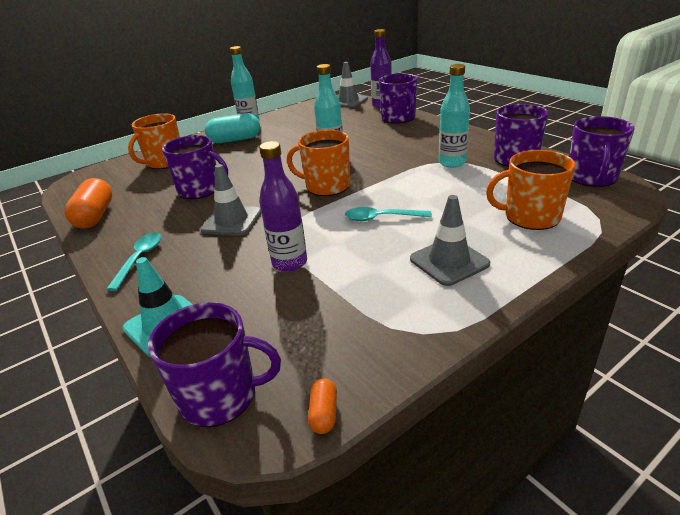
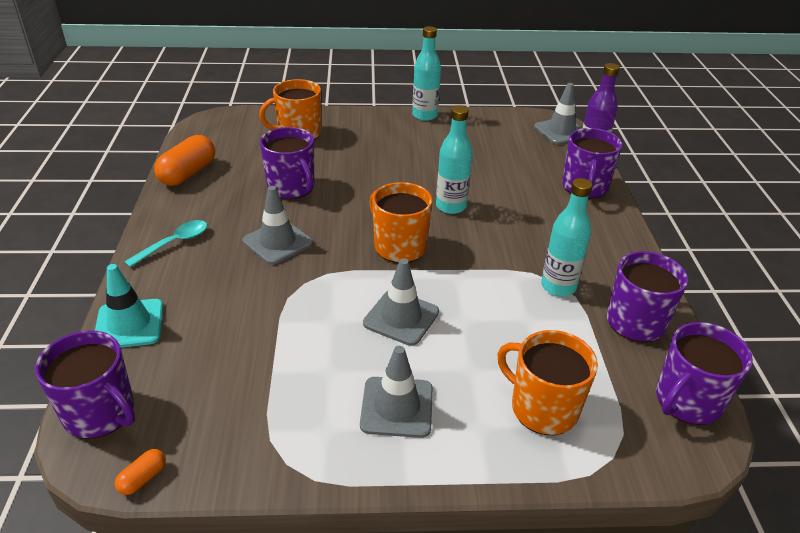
camera: 30 degrees right, 5 degrees up
(235, 140) = (386, 134): turquoise capsule -> none
(289, 263) = (271, 320): purple bottle -> none
(382, 218) = (401, 317): turquoise spoon -> grey traffic cone

